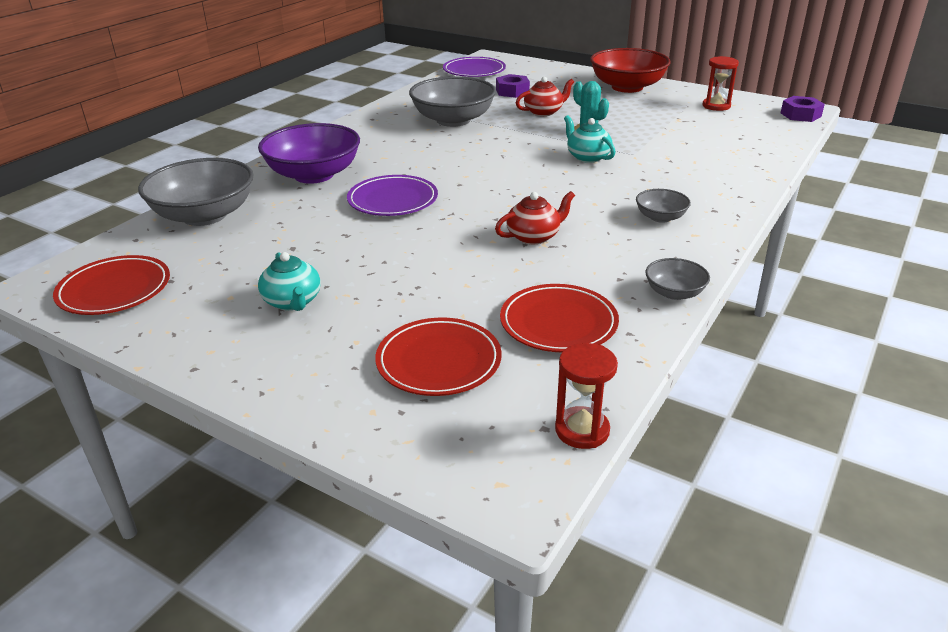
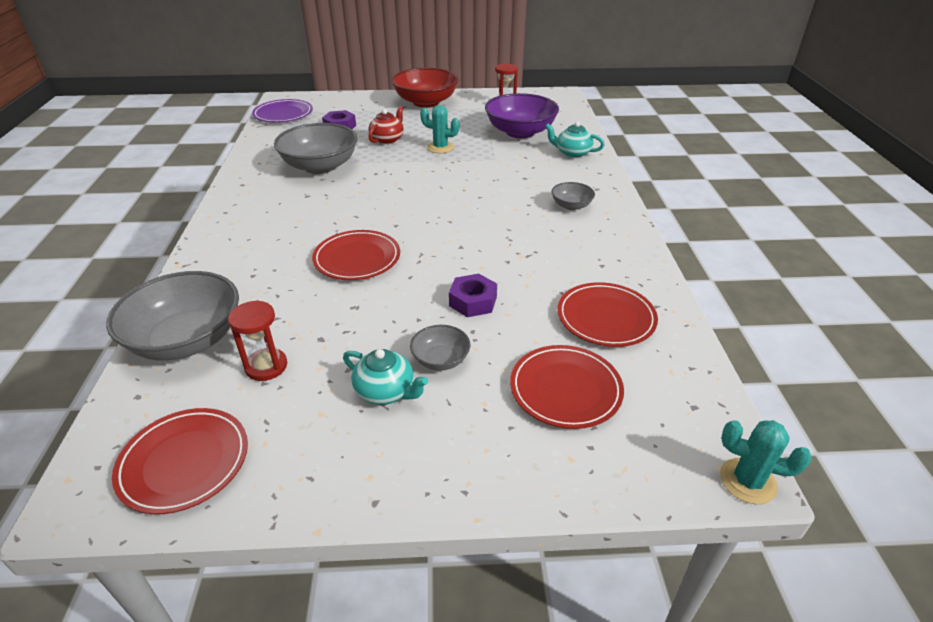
camera: 35 degrees left, 5 degrees up
(314, 175) = (252, 258): purple bowl -> purple bowl (520, 132)
(393, 200) = (357, 259): purple plate -> red plate
(511, 507) = (747, 481): none -> turquoise cactus
(534, 236) = (506, 252): red teapot -> none
(582, 430) = (716, 396): red hourglass -> red hourglass (266, 366)
(587, 157) = (466, 170): turquoise teapot -> turquoise teapot (572, 153)
(674, 293) = (646, 262): grey bowl -> grey bowl (440, 359)
(800, 115) = (564, 98): purple nut -> purple nut (473, 301)

